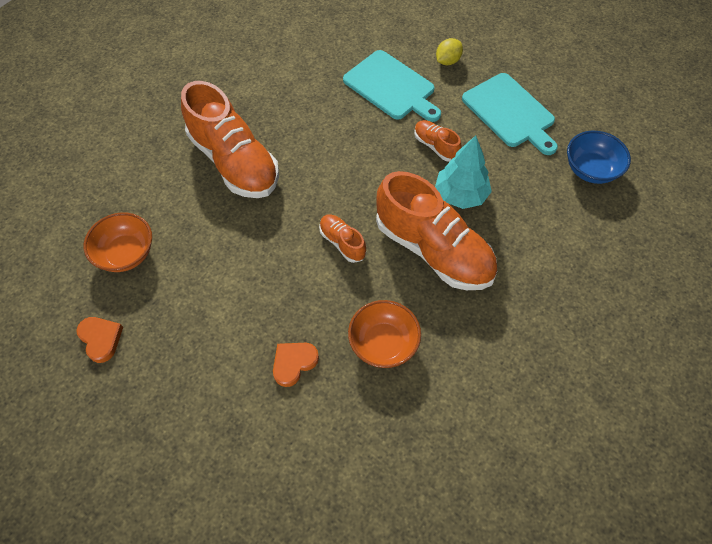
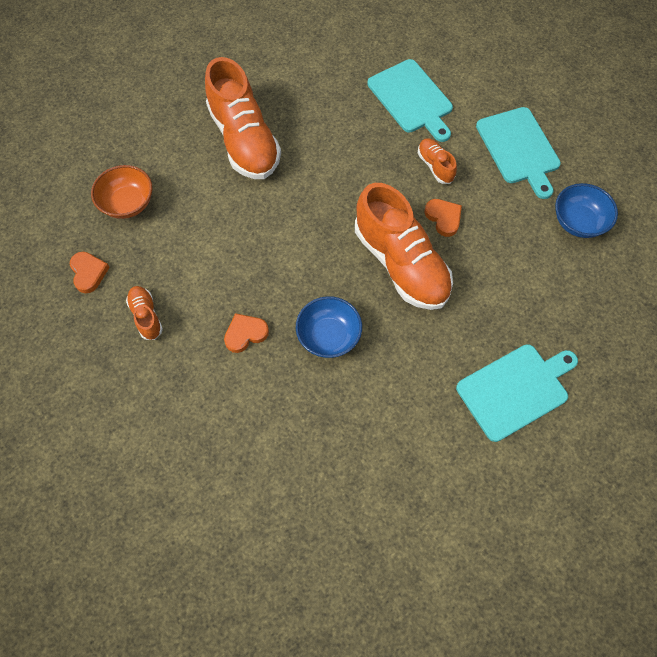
camera: 15 degrees right, 5 degrees up
(342, 242) = (320, 237): orange shoe -> orange shoe (146, 316)
(383, 343) = (328, 336): orange bowl -> blue bowl
(447, 61) = (475, 84): yellow lemon -> none
(460, 195) = (443, 218): turquoise tree -> orange heart
(590, 351) = (515, 389): none -> turquoise cutting board

